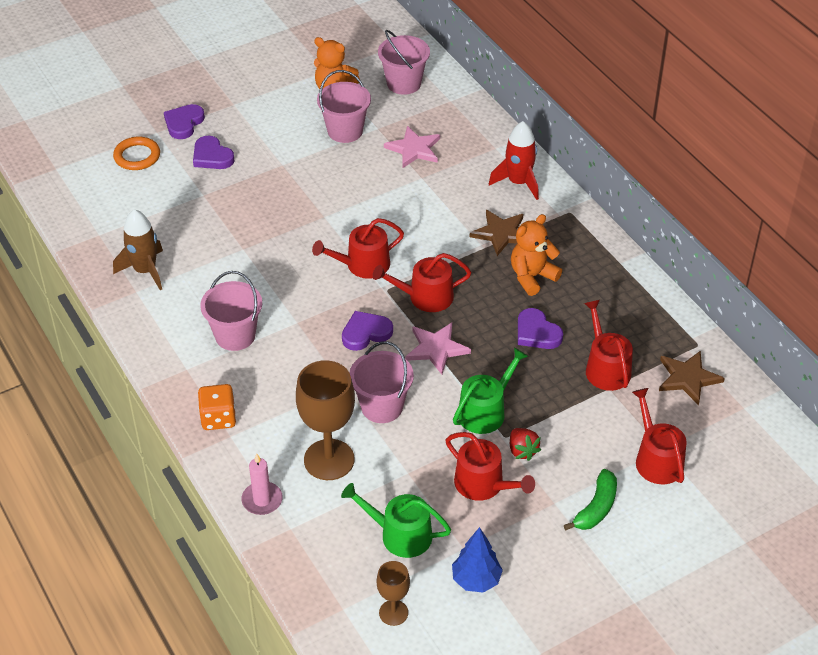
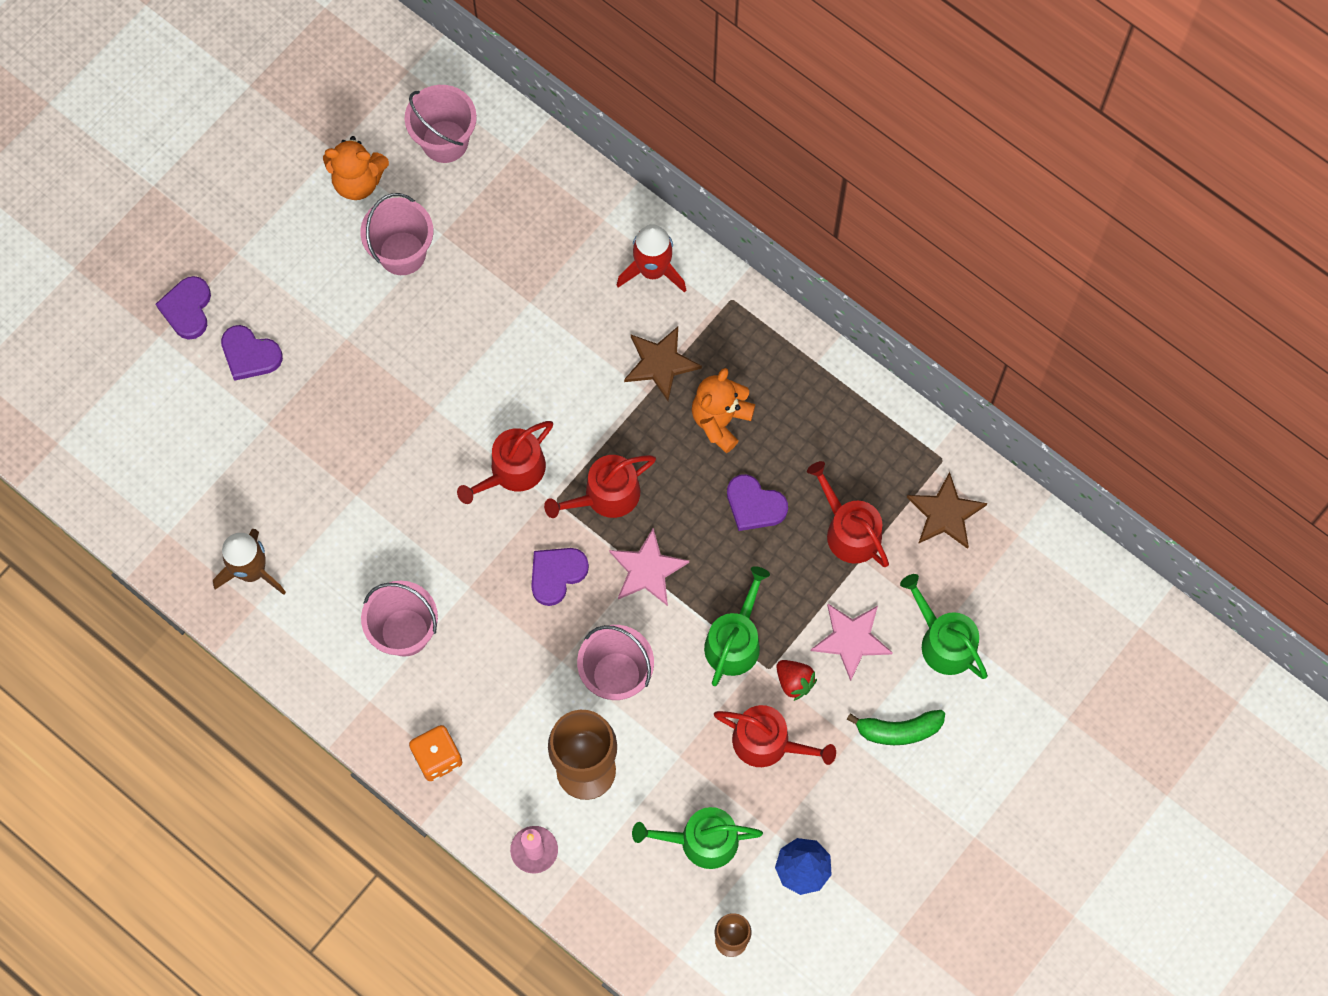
camera: 20 degrees left, 25 degrees up
(137, 156) = (153, 387): orange ring -> none
(414, 149) = (502, 256): pink star -> pink star (851, 639)
(596, 508) = (898, 730): green banana -> green banana turned 75 degrees clockwise
(656, 459) = (943, 641): red watering can -> green watering can

